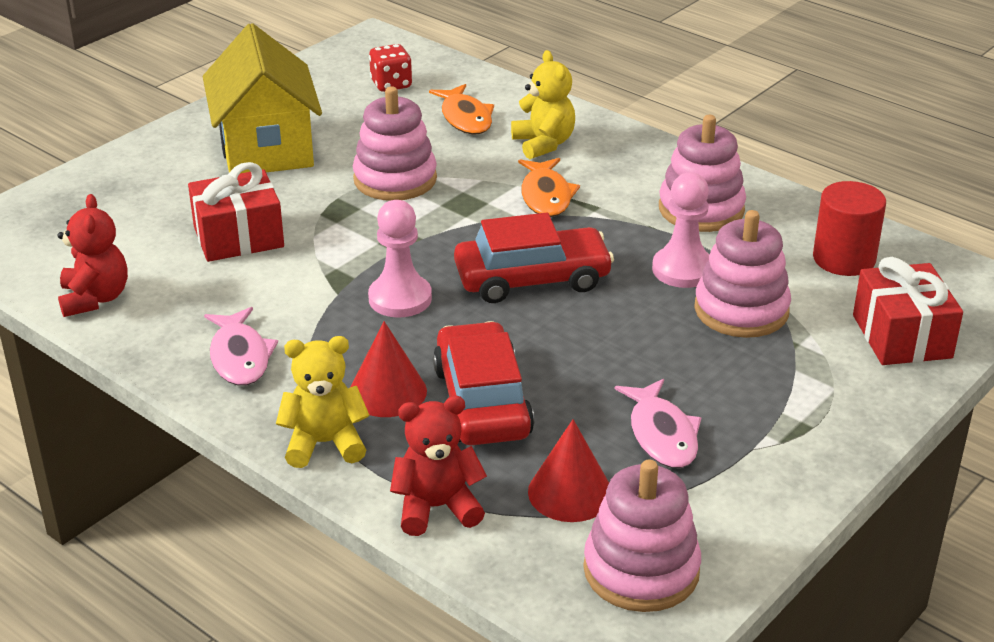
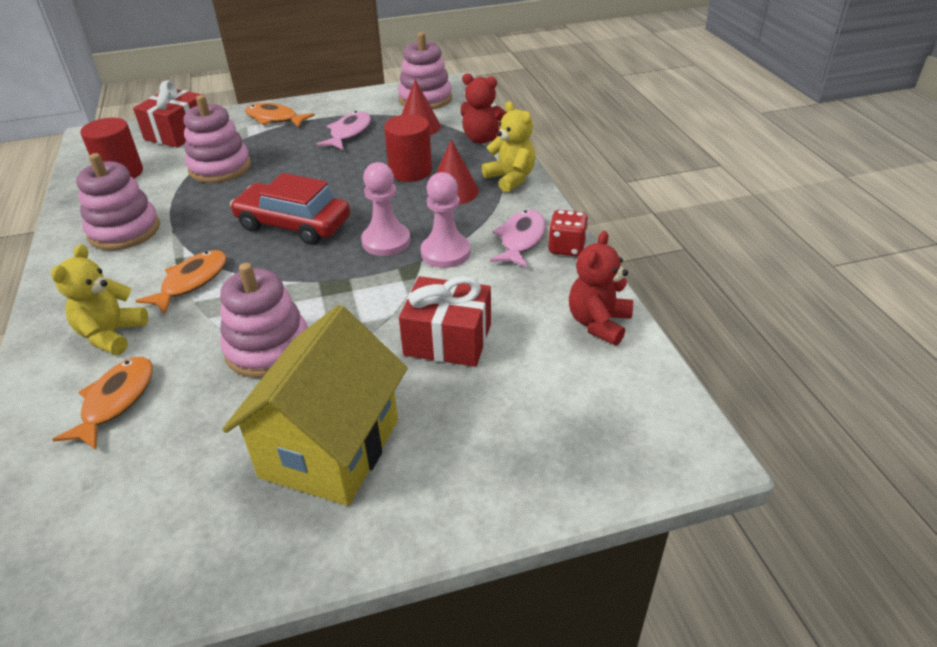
camera: 145 degrees left, 5 degrees up
(324, 443) = (510, 178): yellow teddy bear -> yellow teddy bear turned 150 degrees counterclockwise
(391, 84) = (99, 501): red dice -> red dice (566, 248)
(482, 401) = (410, 171): red car -> red cylinder
(683, 270) = (206, 198): pink pawn -> pink pawn (445, 253)
(817, 416) = (274, 119): none -> orange fish

